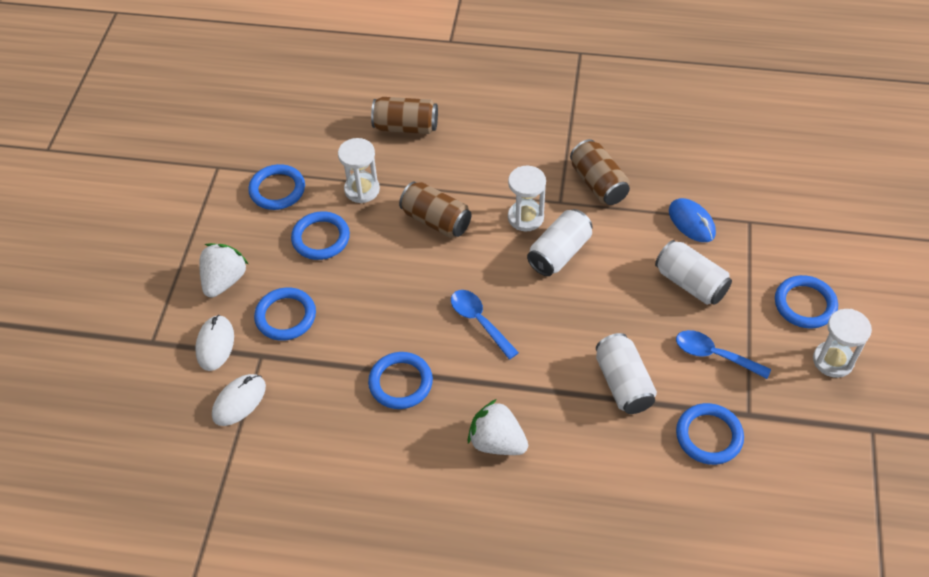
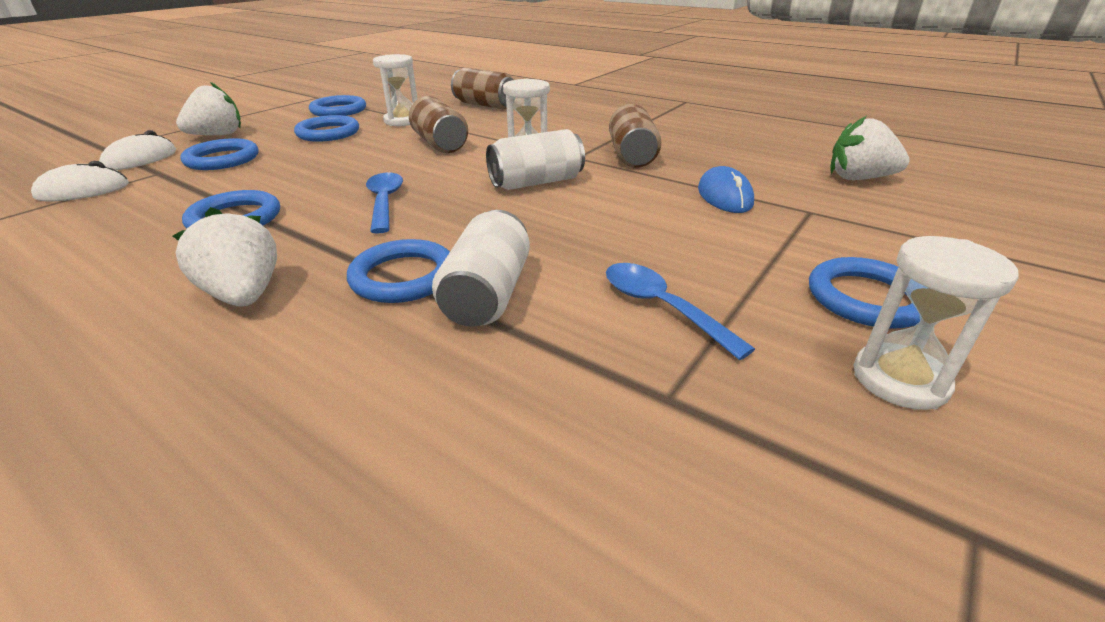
camera: 25 degrees right, 20 degrees down
(690, 283) = (682, 236): white can -> none
(709, 436) = (562, 401): blue ring -> blue ring (403, 277)
(764, 162) = (859, 178): none -> white strawberry

